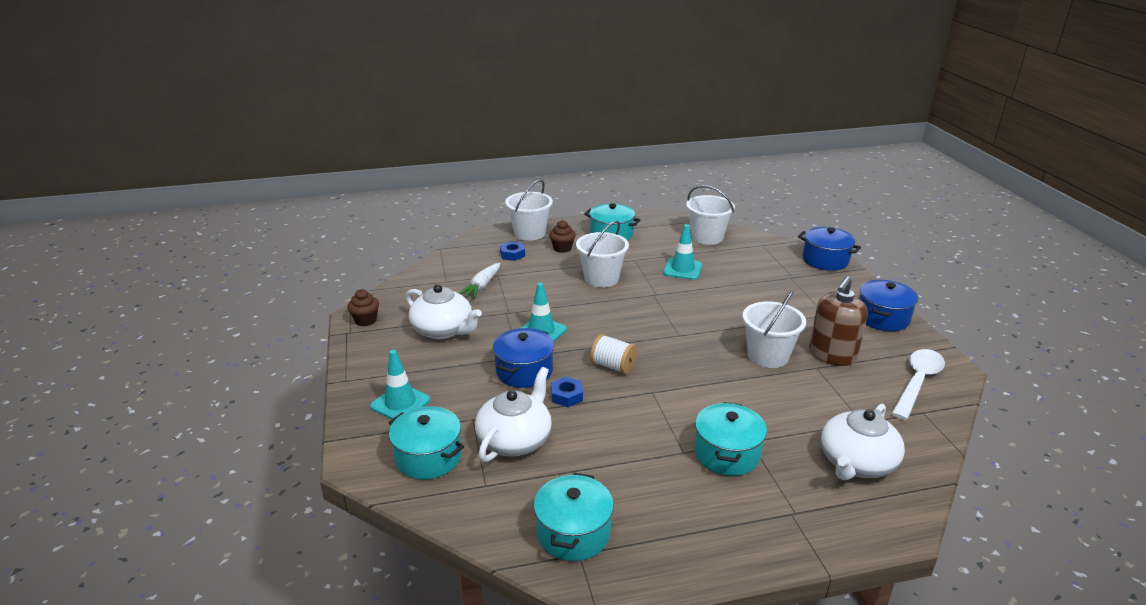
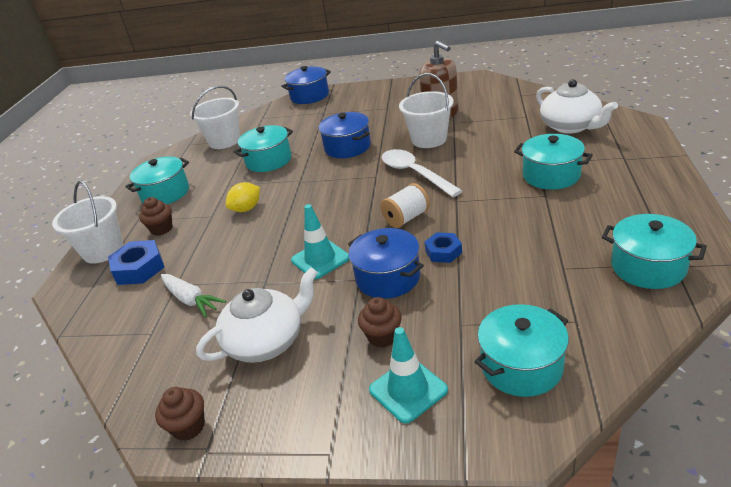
camera: 65 degrees left, 5 degrees up
(453, 381) = (382, 336): none -> brown cupcake
(512, 254) = (139, 268): blue nut -> blue nut, size x1.57
(515, 439) = (505, 293): white teapot -> none
(601, 278) = (246, 209): white bucket -> yellow lemon
(682, 269) = (269, 160): turquoise traffic cone -> turquoise pot
(882, 318) = (404, 89): blue pot -> blue pot (347, 147)
(917, 382) = (487, 91): white spoon -> white spoon (414, 173)

